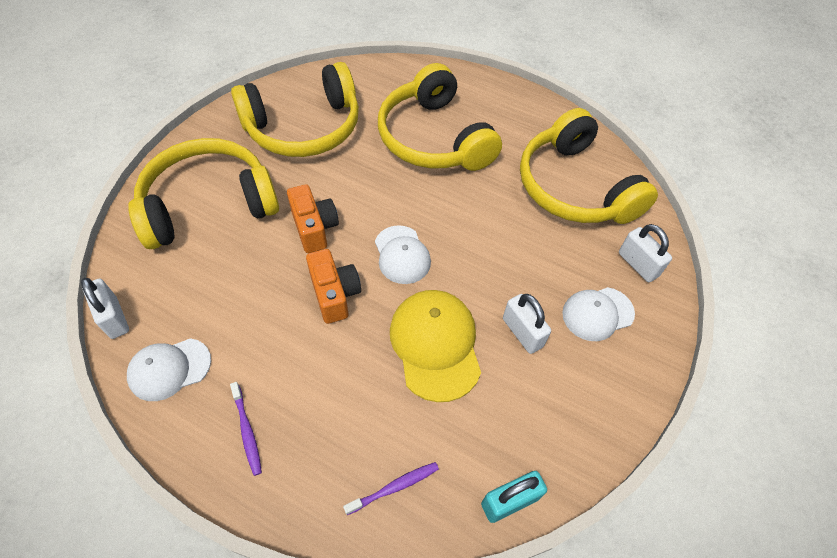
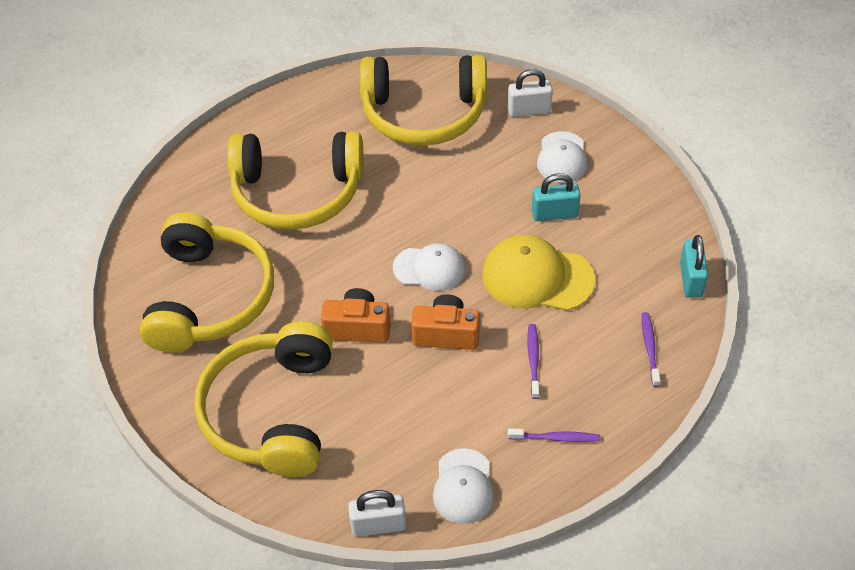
camera: 60 degrees left, 5 degrees down
(333, 377) = (533, 360): none -> purple toothbrush
(522, 332) = (554, 214): white padlock -> turquoise padlock

